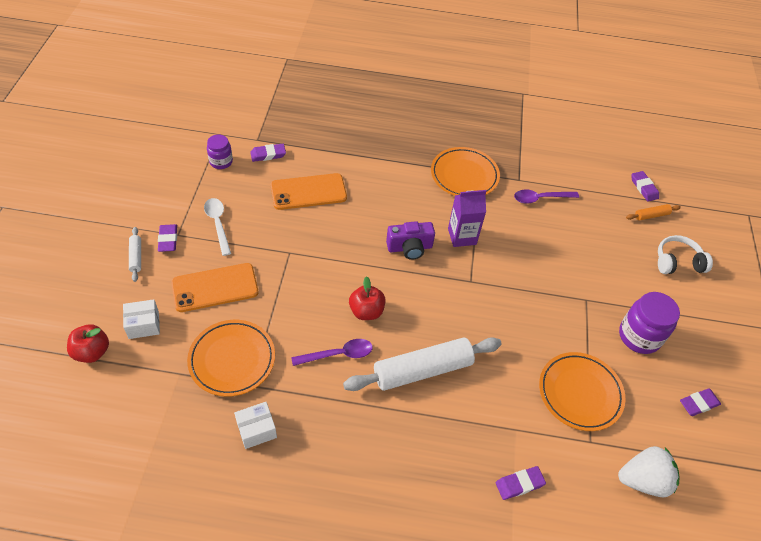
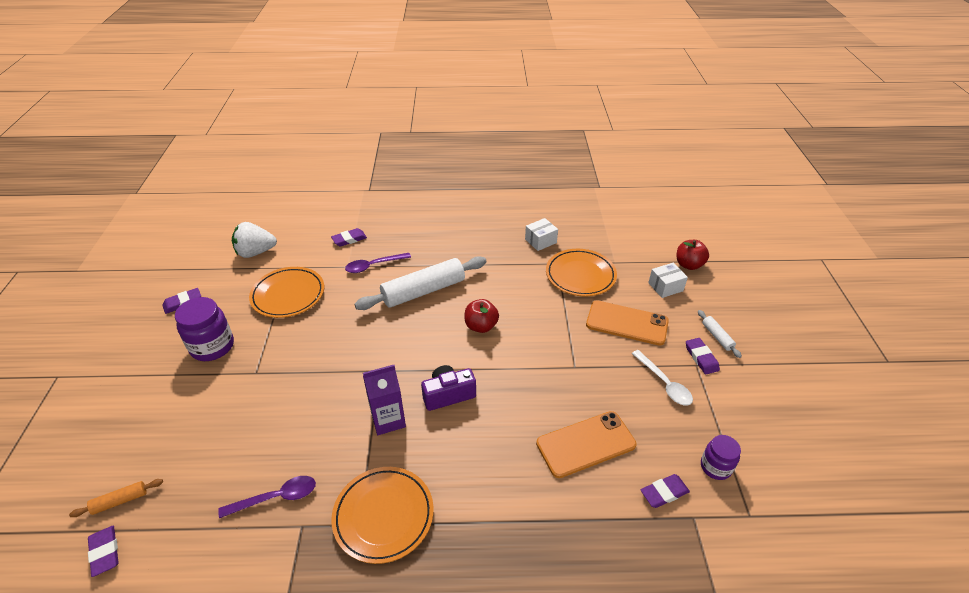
camera: 175 degrees right, 10 degrees down
(215, 288) = (627, 323): orange phone -> orange phone turned 45 degrees clockwise
(338, 354) = (497, 291): purple spoon -> purple spoon (373, 266)
(677, 262) = (122, 435): white headphones -> none

